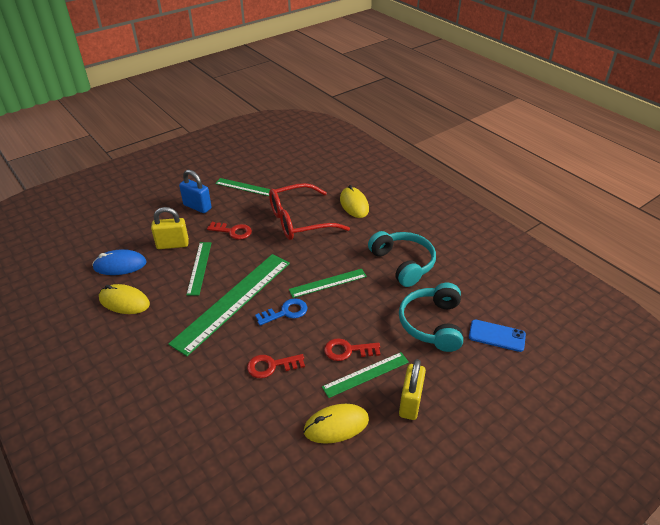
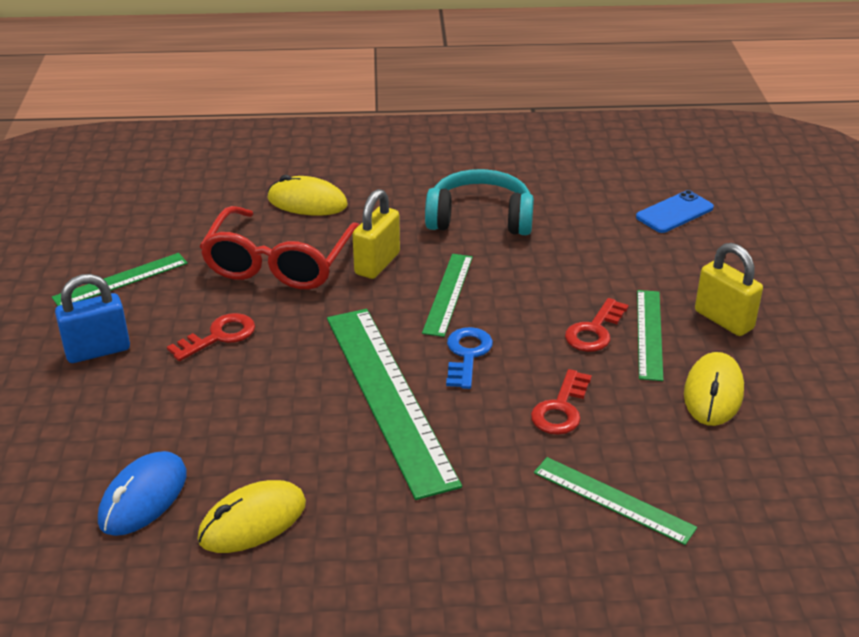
camera: 55 degrees left, 5 degrees down
(172, 245) = (167, 414): yellow padlock -> yellow padlock (377, 264)
(199, 268) = (266, 404): green ruler -> green ruler (613, 500)
(432, 324) = (612, 247): turquoise headphones -> none

